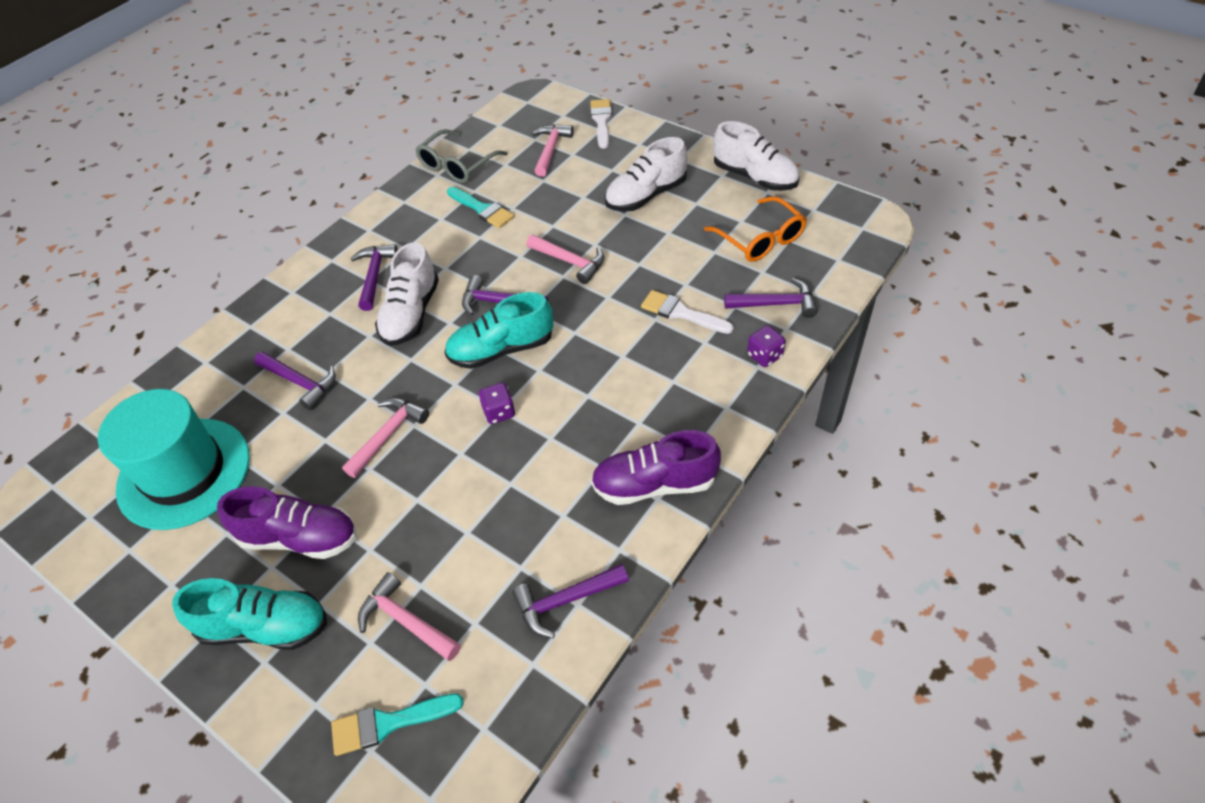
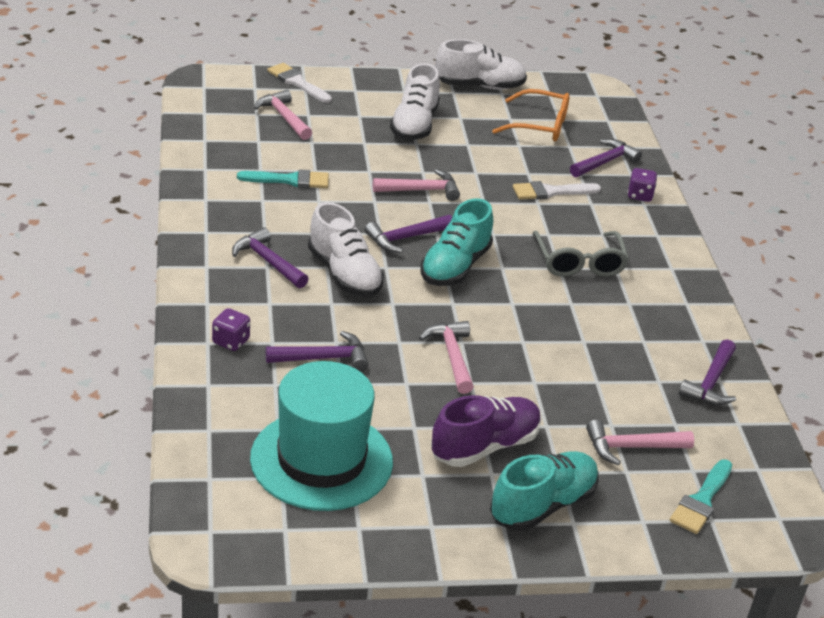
camera: 50 degrees left, 15 degrees down
(457, 165) = (214, 156): grey glasses -> grey glasses (579, 263)
(499, 412) = (513, 305): purple dice -> purple dice (231, 341)
(654, 484) = (674, 296): purple shoe -> none

